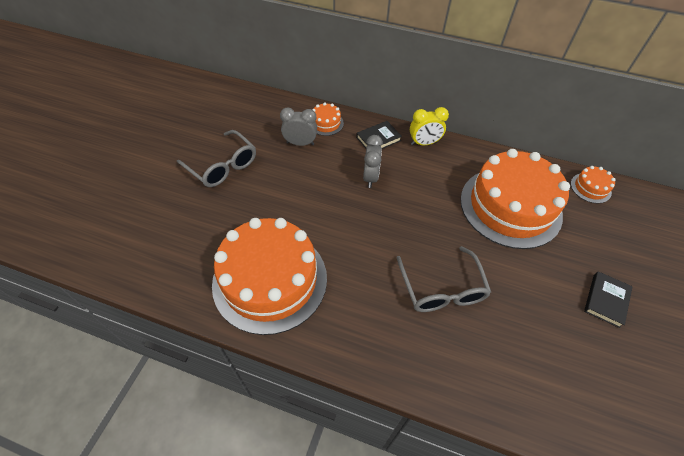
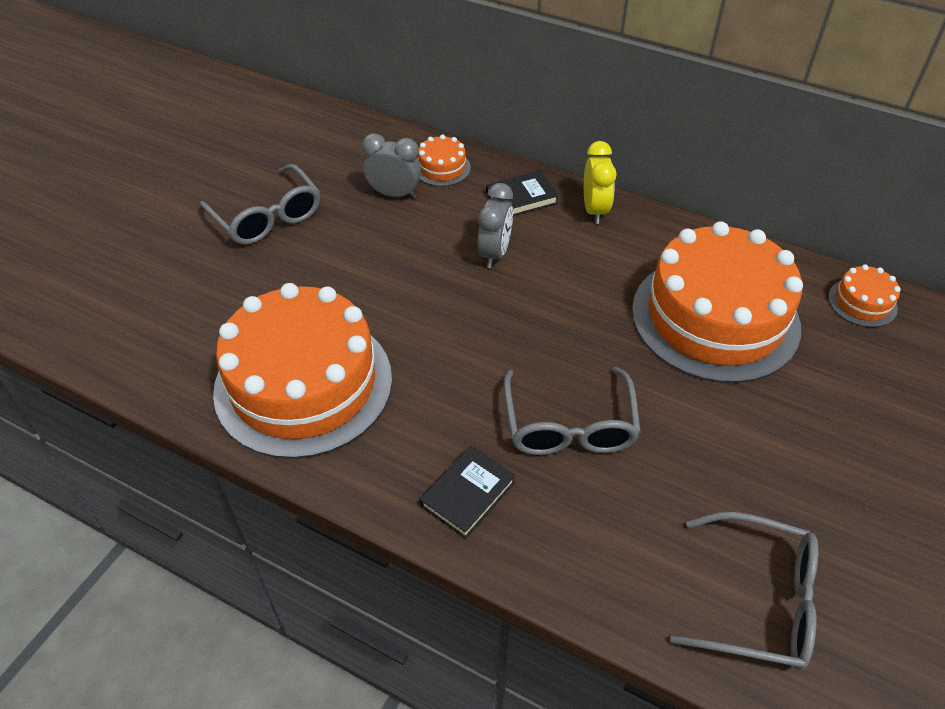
camera: 10 degrees right, 5 degrees down
(424, 143) = (594, 210): yellow clock -> yellow clock turned 90 degrees counterclockwise
(581, 393) = (759, 601): none -> grey glasses
(606, 300) = (840, 473): black book -> black book (468, 494)

